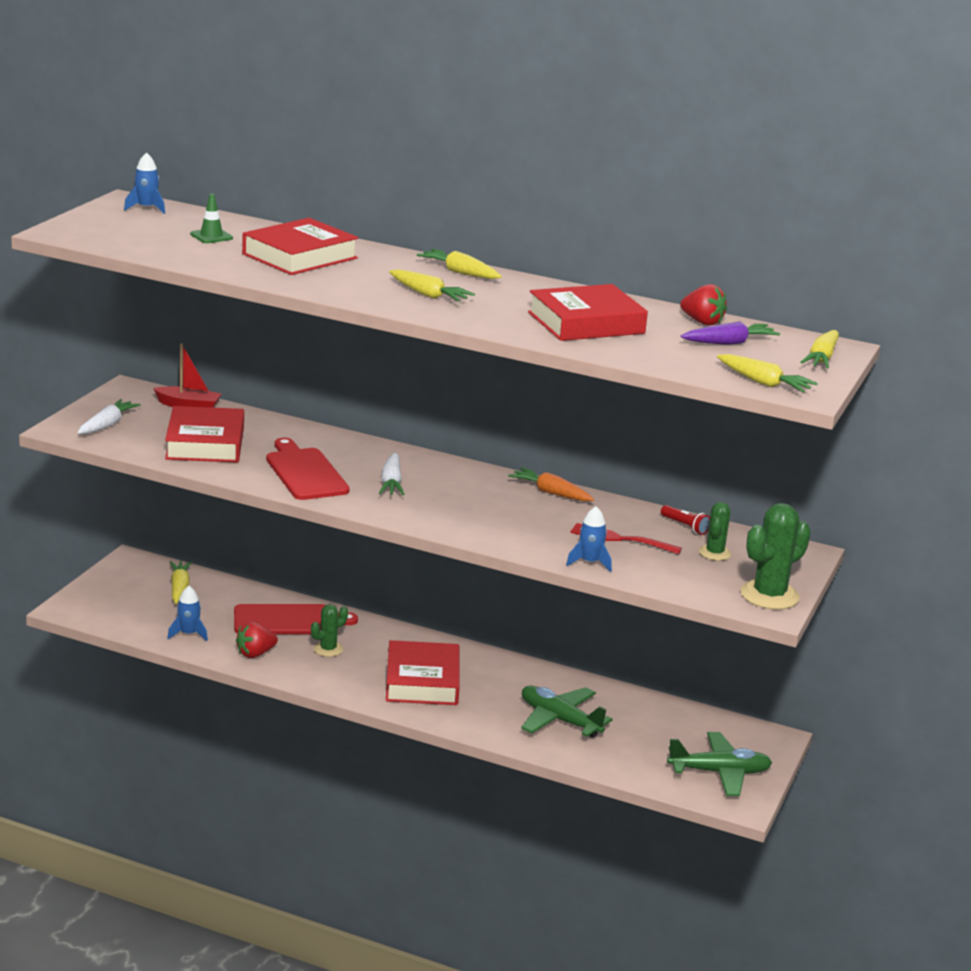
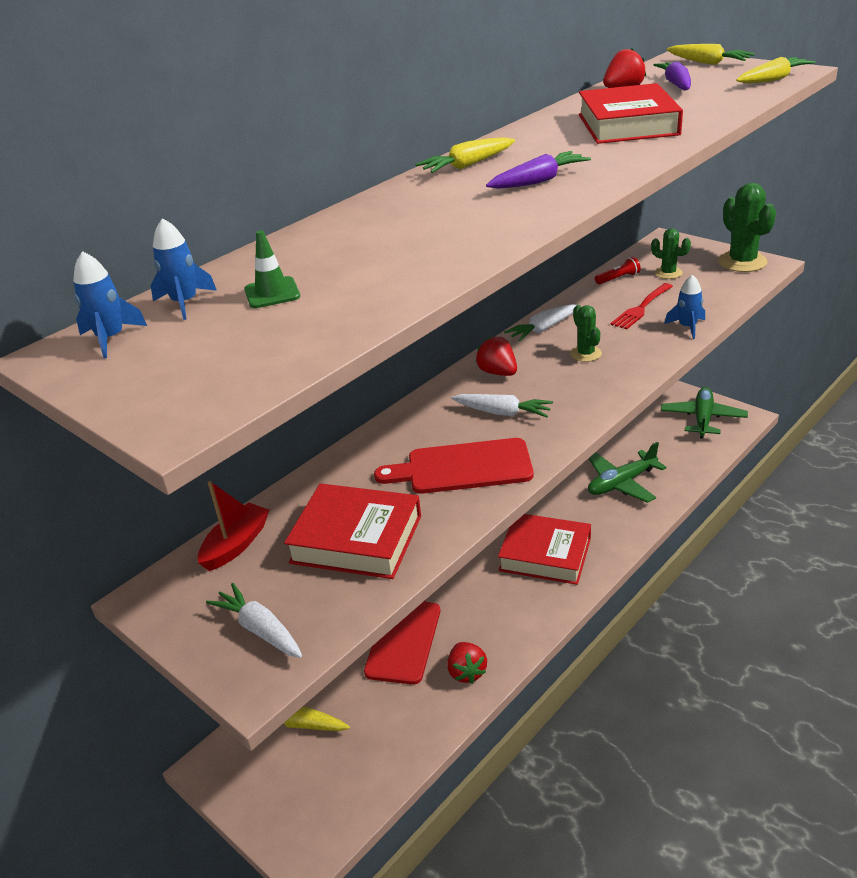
camera: 65 degrees left, 10 degrees up
(188, 634) = (408, 727): blue rocket -> blue rocket (185, 303)
(299, 256) = (381, 240): red book -> none
(328, 649) = (471, 612): green cactus -> green cactus (586, 354)
(428, 295) = (538, 181): yellow carrot -> purple carrot
(458, 477) = (498, 372): none -> red strawberry
(551, 493) = (543, 329): orange carrot -> white carrot

